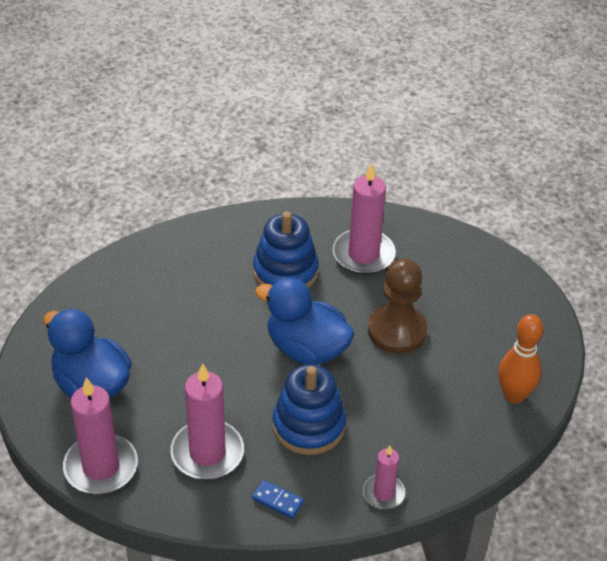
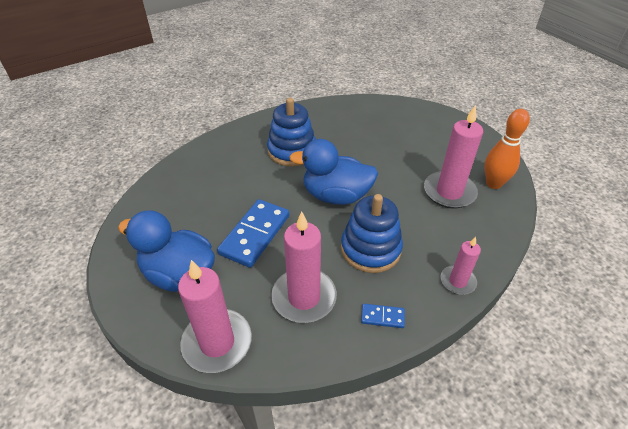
camera: 20 degrees left, 0 degrees up
(189, 367) = (255, 234): none -> blue domino
(363, 254) = (338, 127): pink candle -> pink candle (449, 192)
(397, 331) = (390, 166): brown pawn -> none

